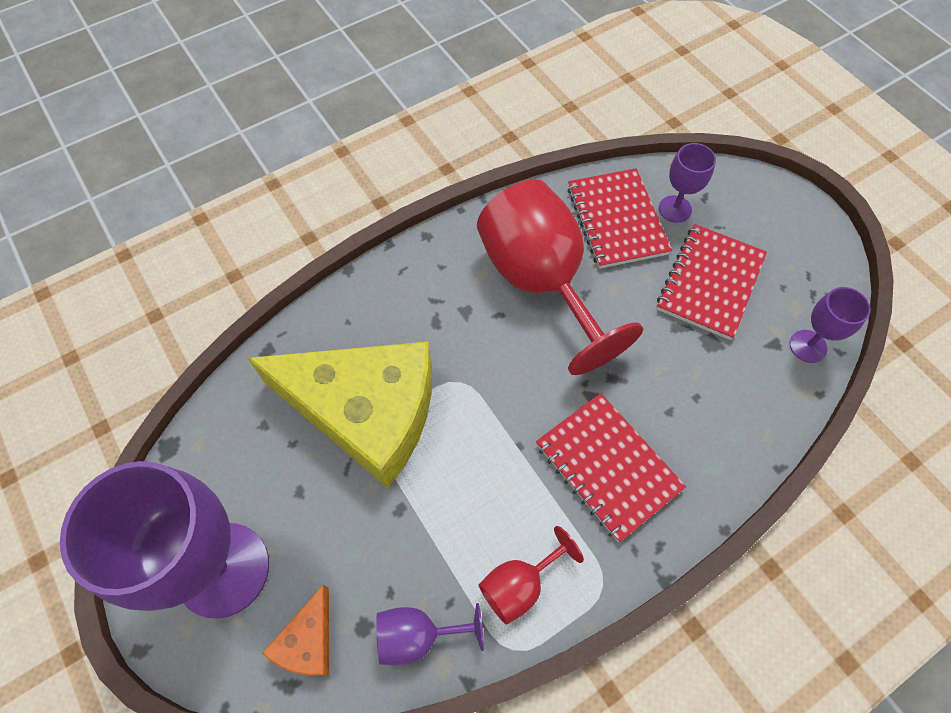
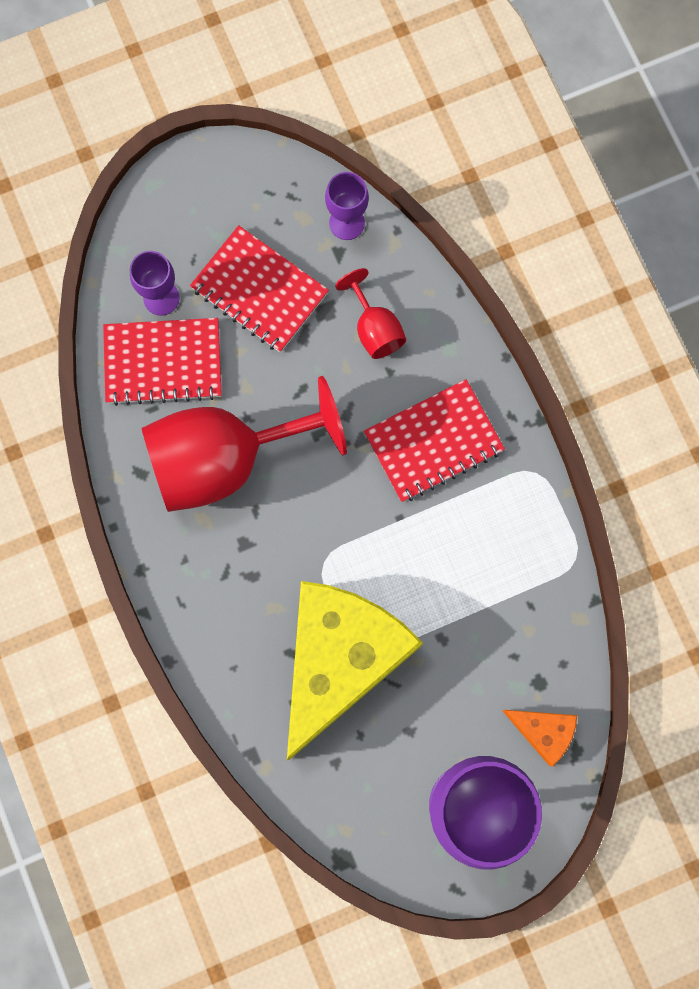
camera: 80 degrees left, 15 degrees up
(418, 635) = (553, 637): purple goblet -> none
(519, 585) = (525, 543): red goblet -> red goblet (375, 329)

